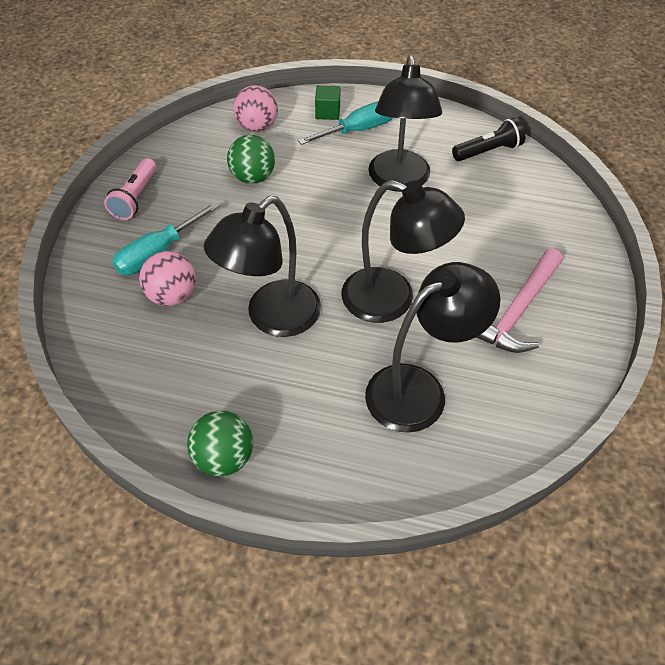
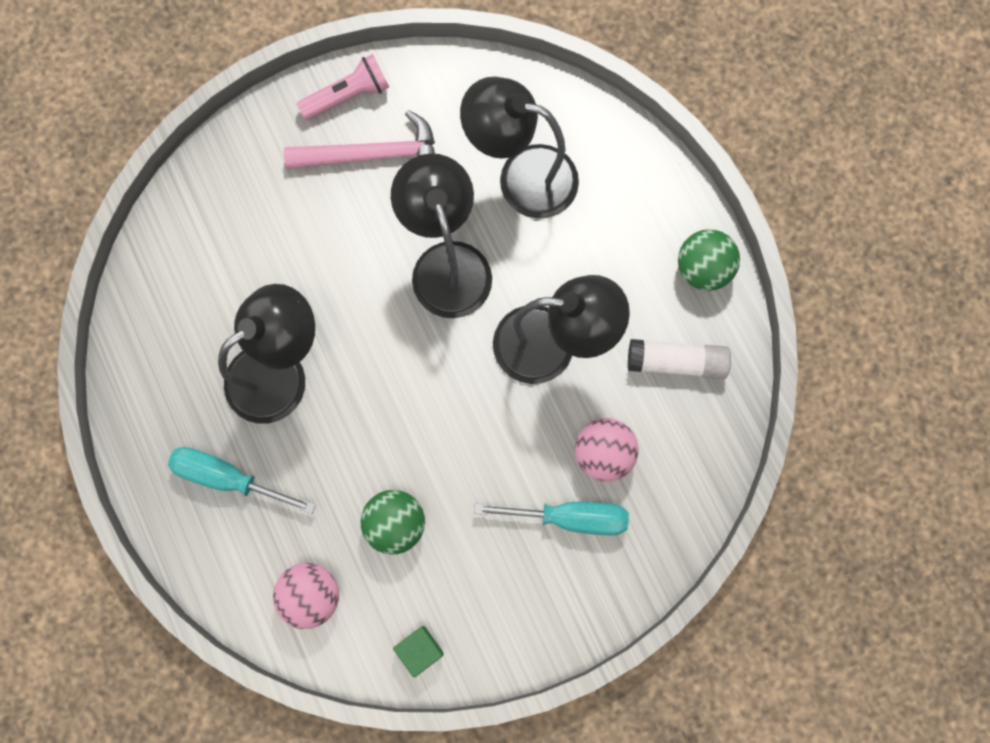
camera: 130 degrees left, 25 degrees up
(136, 198) = (523, 616): pink flashlight -> pink flashlight (348, 95)
(178, 382) = (676, 362): none -> white glue stick
(327, 112) = (222, 538): green cube -> green cube (420, 650)
(488, 151) = (159, 317): black flashlight -> none

